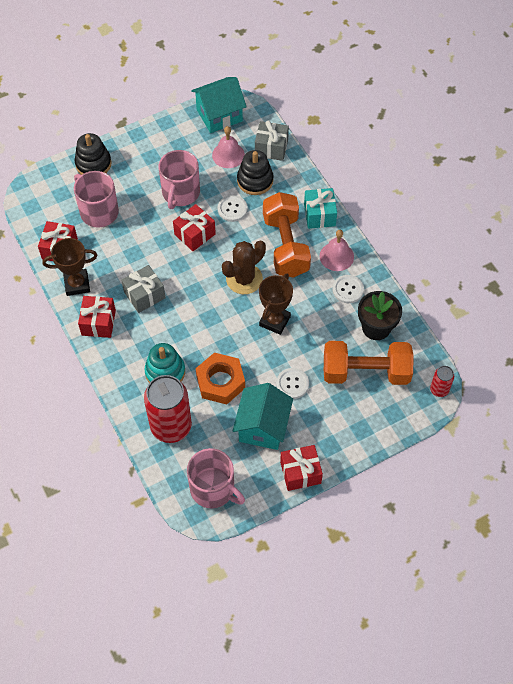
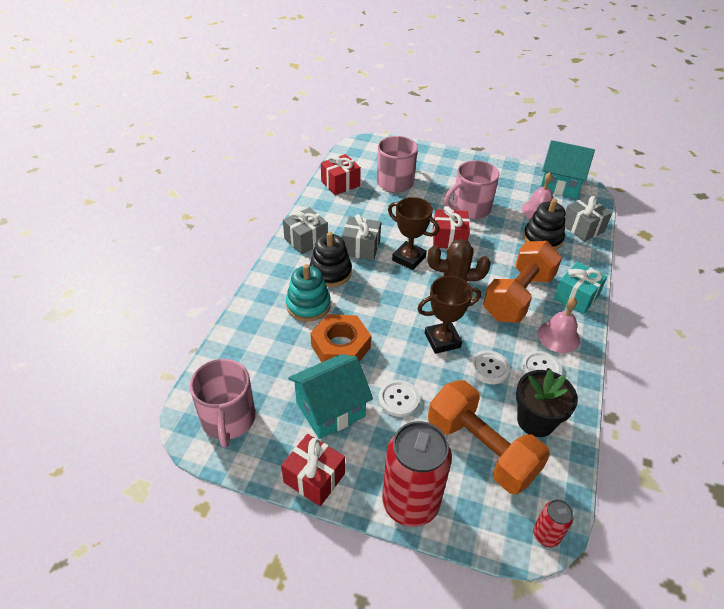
camera: 45 degrees right, 15 degrees down
(77, 284) = (323, 209): brown trophy -> brown trophy (409, 258)
(93, 164) = (427, 156): black stacking toy -> black stacking toy (330, 272)
(98, 322) = (306, 240): red gift -> grey gift
(171, 426) = (261, 344): red can -> red can (410, 503)
(232, 209) = (500, 243): white button -> white button (489, 368)

